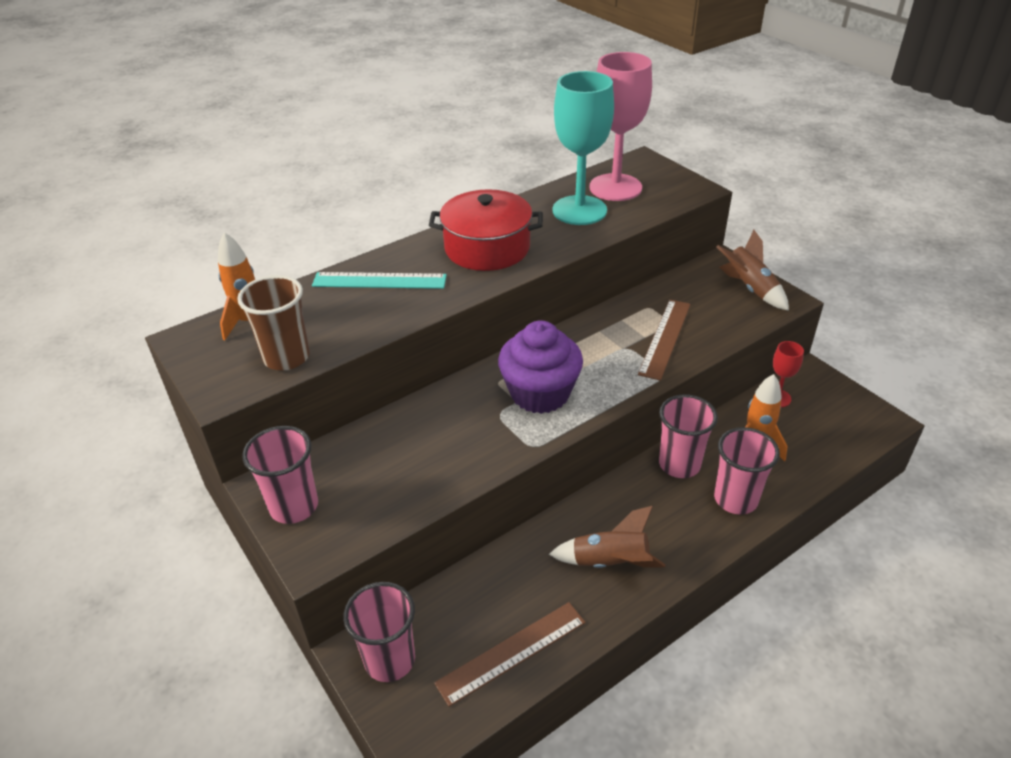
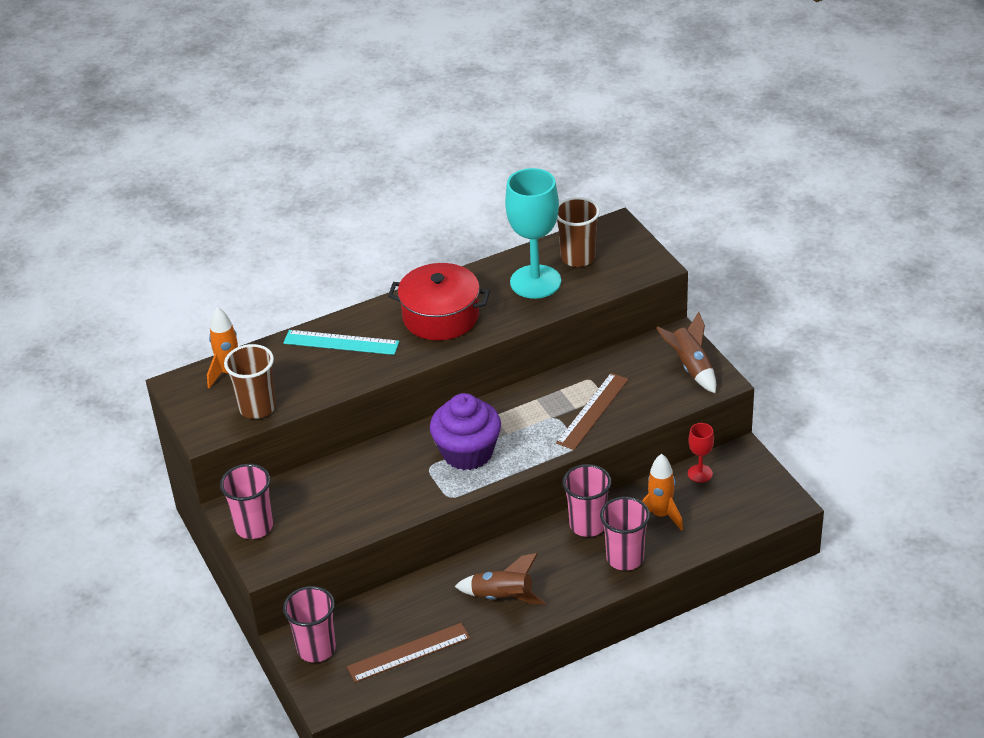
camera: 10 degrees right, 0 degrees up
(615, 187) = (578, 258): pink goblet -> brown cup

